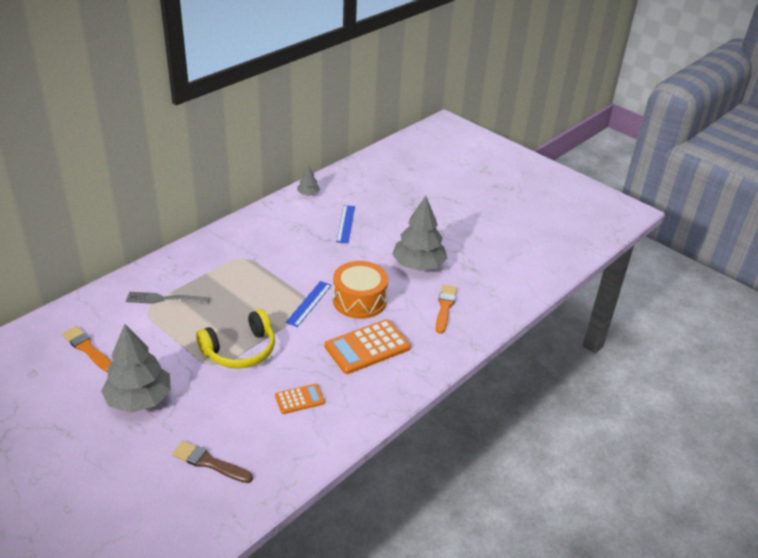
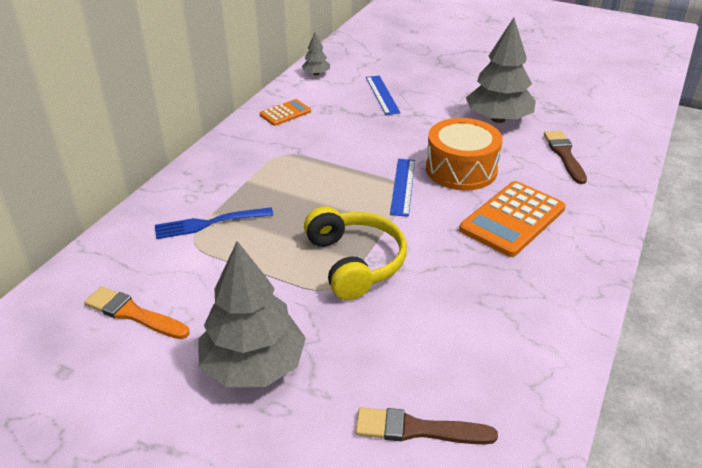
camera: 15 degrees left, 0 degrees up
(165, 299) = (210, 223): grey fork -> blue fork
(240, 350) = (355, 262): yellow headphones -> yellow headphones turned 60 degrees counterclockwise
(299, 399) = (478, 304): orange calculator -> orange calculator (285, 113)
(445, 307) = (564, 155): orange brush -> brown brush

